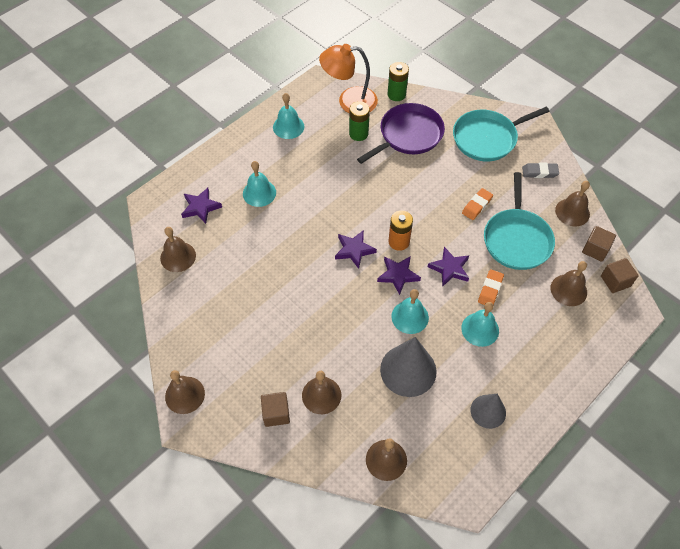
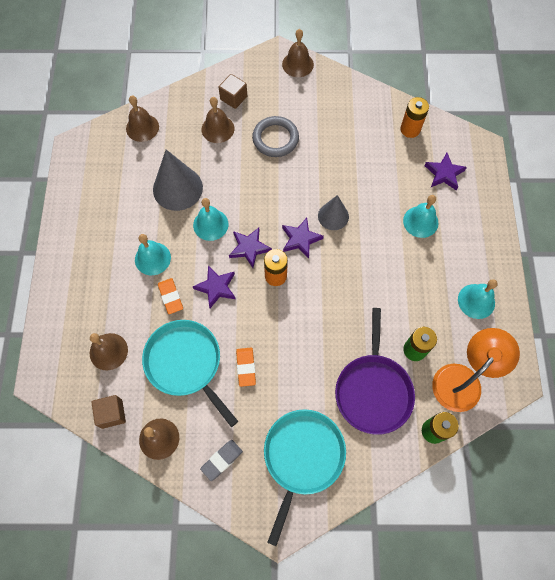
camera: 135 degrees right, 10 degrees up
(178, 256) = (410, 129): brown bell -> orange battery
(285, 342) = (275, 139): none -> grey ring
(488, 411) = (101, 206): grey cone -> grey cone (333, 216)
(615, 281) = (75, 395): brown cube -> none

